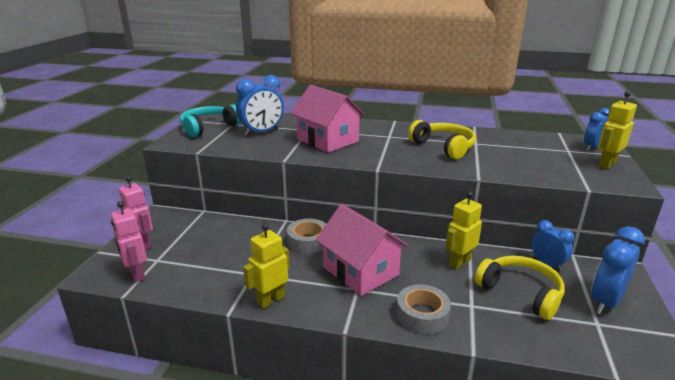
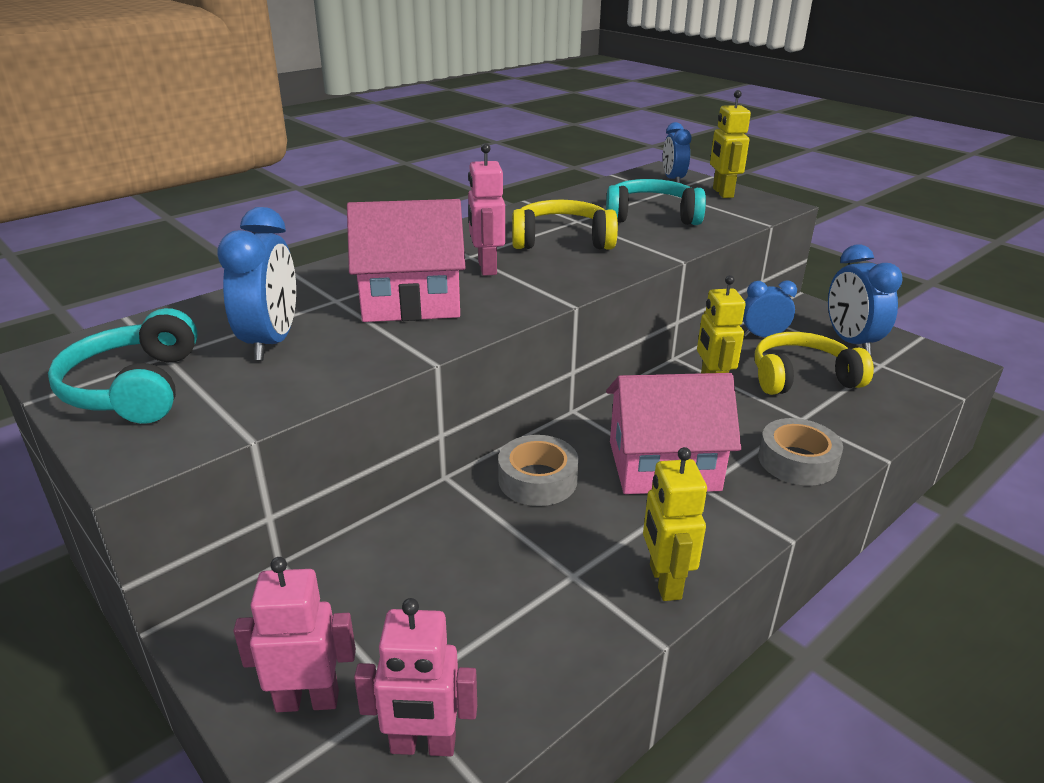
camera: 55 degrees left, 5 degrees up
(383, 142) = (486, 268): none -> pink robot
(522, 157) = (651, 216): none -> turquoise headphones

